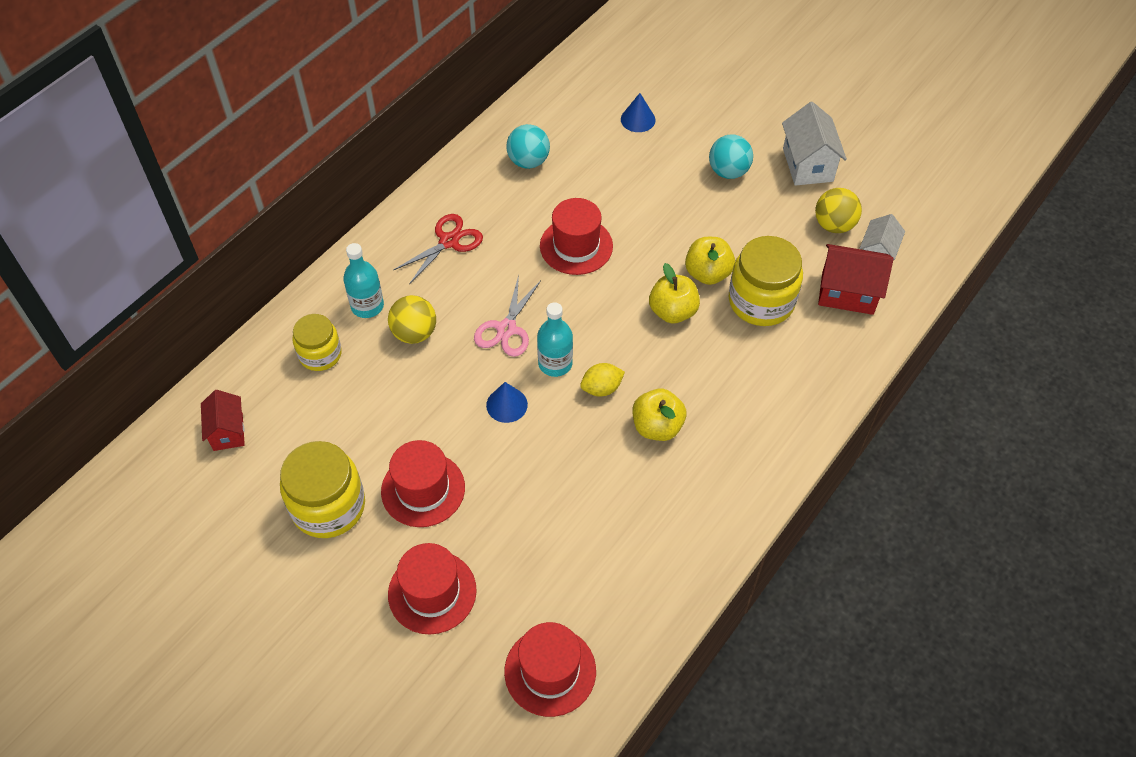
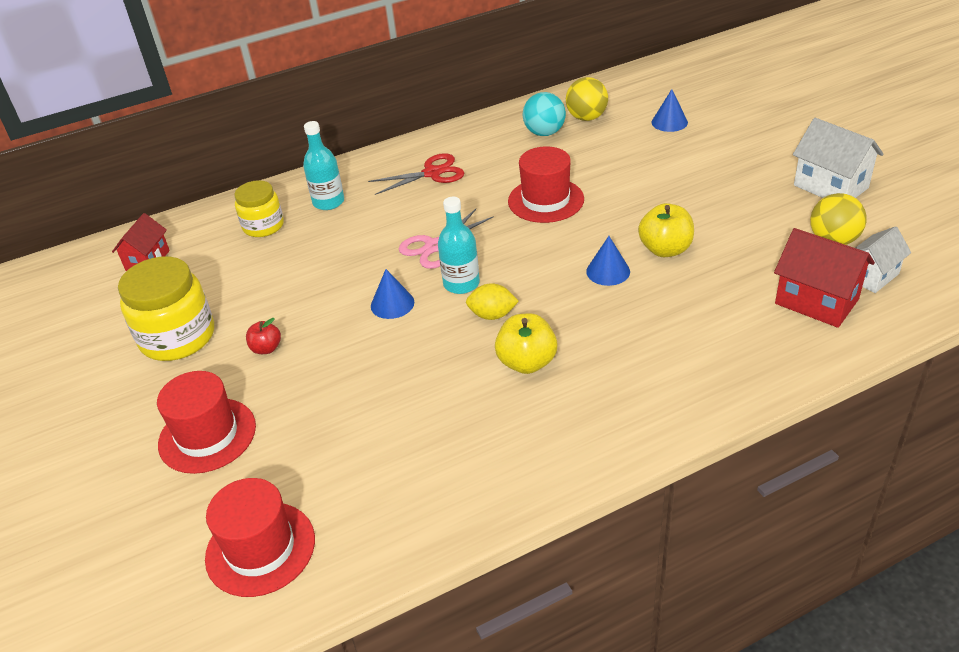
camera: 30 degrees right, 15 degrees down
(414, 333) = (352, 230): yellow ball -> yellow ball (586, 117)
(423, 489) = (266, 348): red hat -> red apple
(672, 311) = (608, 271): yellow apple -> blue cone
(728, 171) = (738, 175): turquoise ball -> none
(761, 301) = (710, 285): yellow jar -> none
(808, 165) = (830, 186): white house -> white house turned 60 degrees counterclockwise

